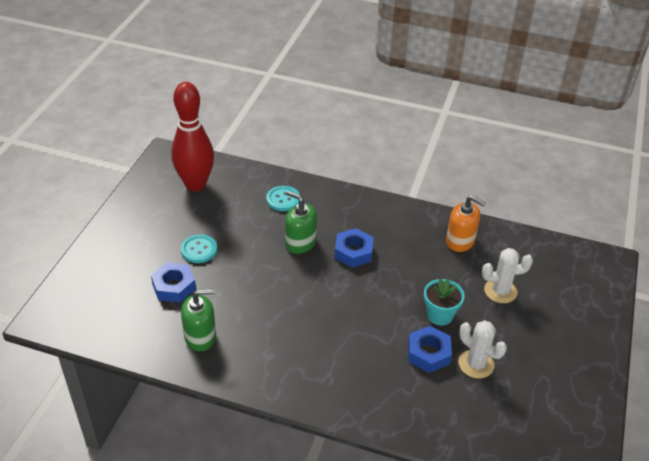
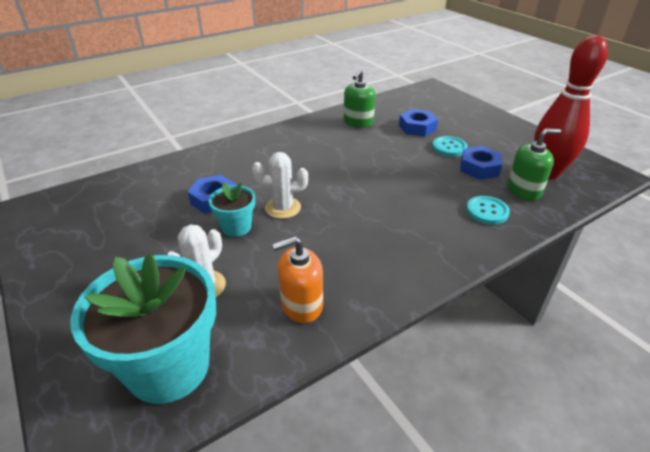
camera: 130 degrees right, 5 degrees down
(300, 243) = (411, 195): green soap dispenser -> green soap dispenser (523, 190)
(353, 252) = (368, 218): blue nut -> blue nut (479, 168)
(476, 364) = (169, 217): white cactus -> white cactus (283, 208)
(552, 265) = (169, 367): none -> turquoise flower pot

